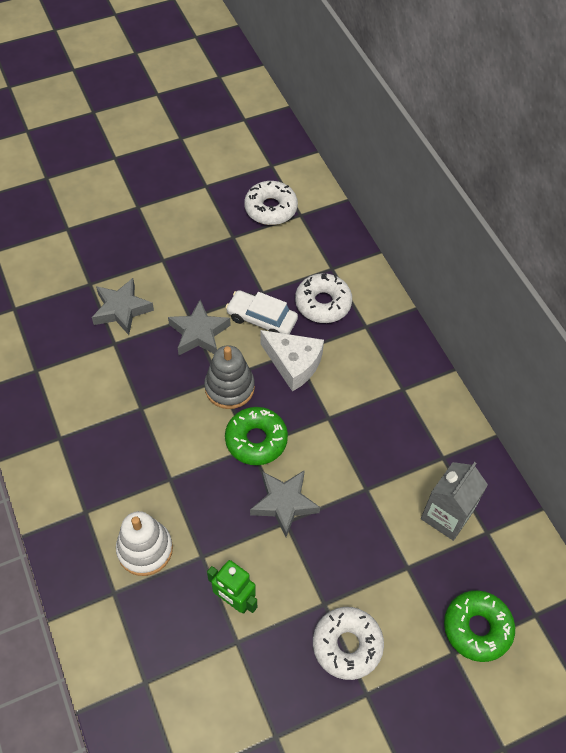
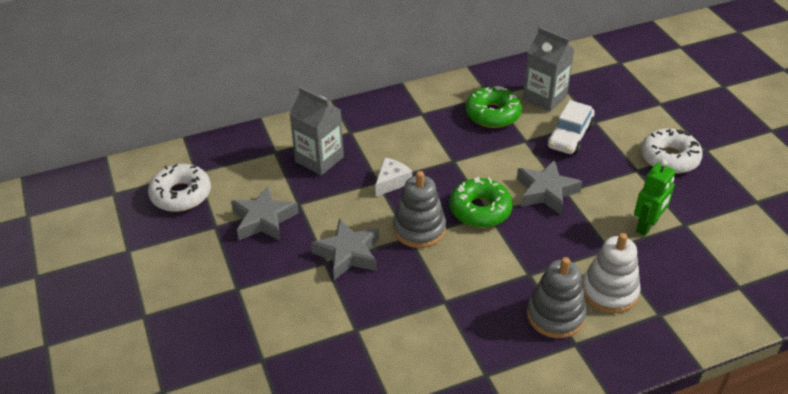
camera: 85 degrees left, 15 degrees down
(118, 498) = (555, 315): none -> grey stacking toy
(121, 309) = (307, 325): grey star -> grey star (264, 220)
(262, 319) = (334, 204): white car -> white car (570, 136)
(293, 364) = (391, 182): white cheese -> white cheese, size x0.63
(323, 303) = (319, 159): white donut -> grey carton
(477, 628) = (637, 90): green donut -> green donut (493, 114)

